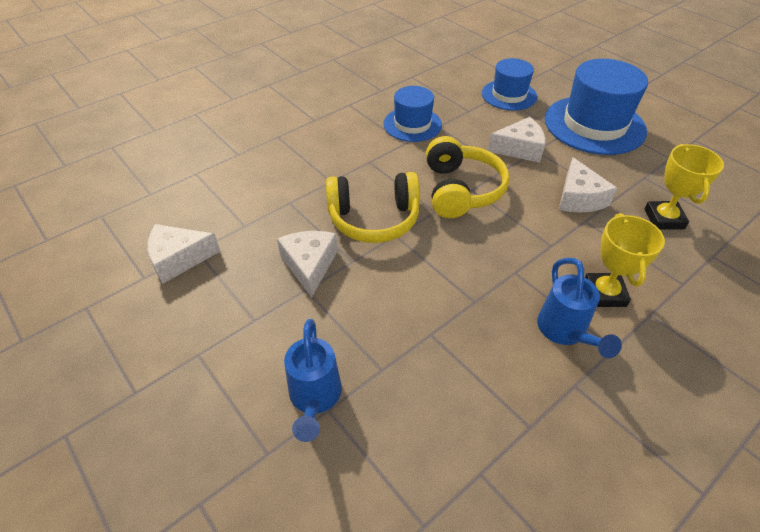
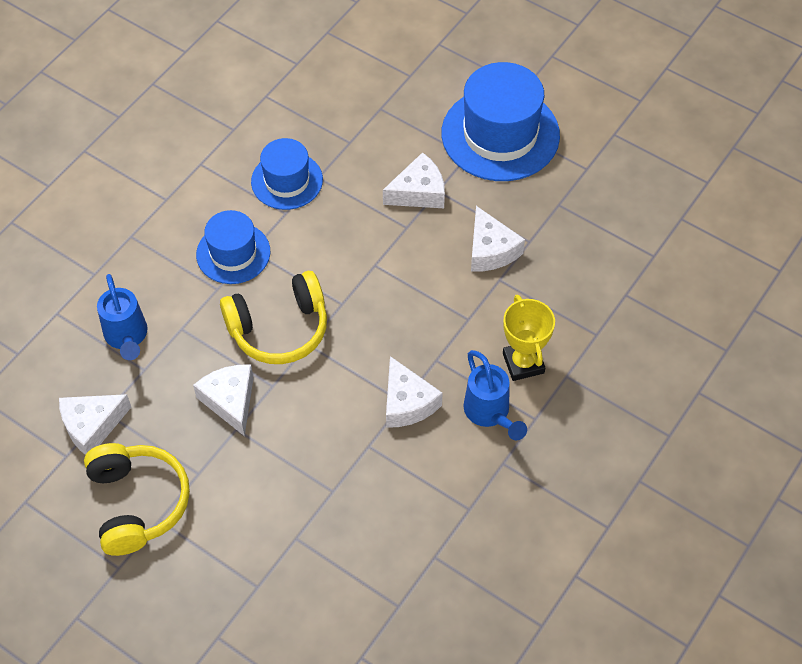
camera: 15 degrees left, 10 degrees up
(315, 399) = (281, 532): blue watering can -> blue watering can (127, 337)
(460, 190) = (363, 268): yellow headphones -> yellow headphones (137, 503)
(479, 303) = (407, 403): none -> white cheese
(509, 95) = (394, 104): blue hat -> blue hat (233, 253)
(664, 219) = (579, 258): yellow trophy -> none

